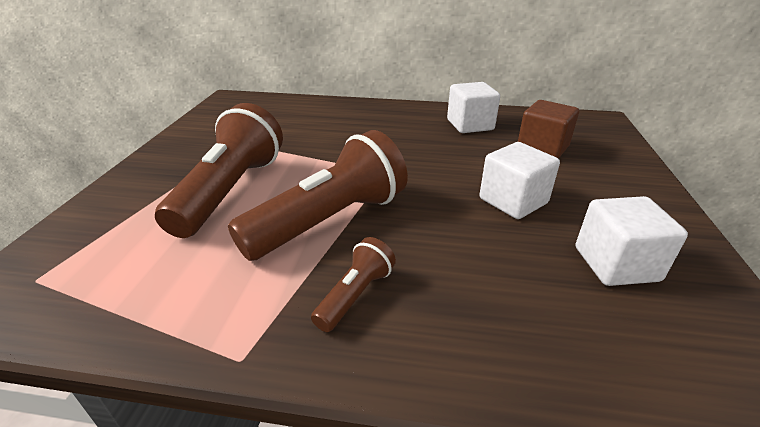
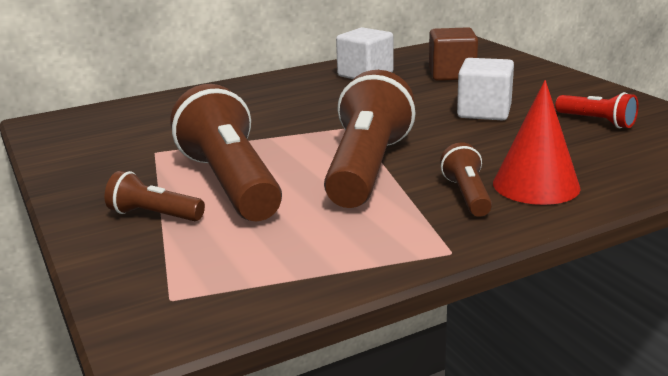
camera: 35 degrees left, 10 degrees down
(152, 197) = (154, 215): none -> brown flashlight
(432, 319) = (536, 185): none -> red cone
(616, 264) = (597, 122): white cube -> red flashlight

